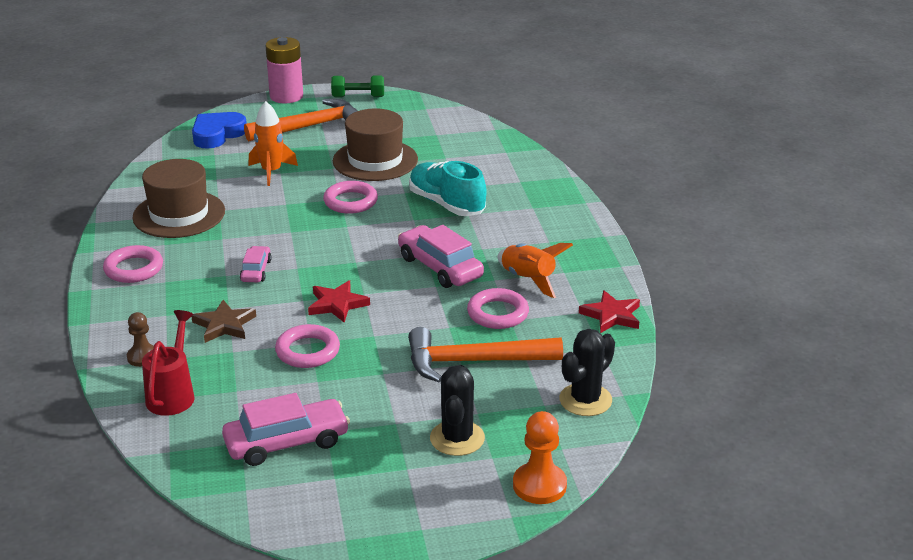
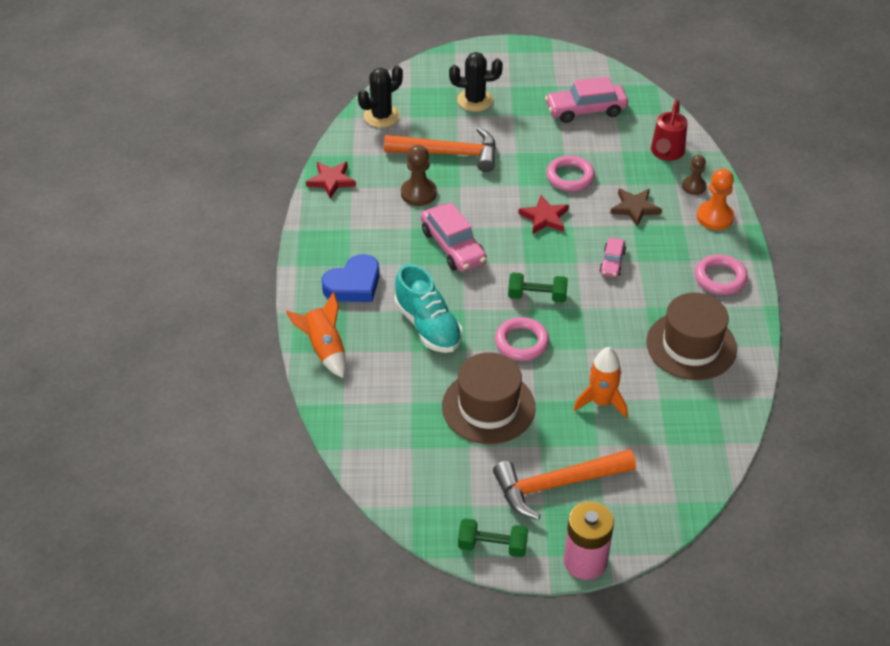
camera: 170 degrees left, 15 degrees up
(217, 134) = (667, 483): blue heart -> blue heart (353, 284)
(339, 235) = (537, 296): none -> green dumbbell
(457, 438) = (475, 100): black cactus -> black cactus turned 75 degrees clockwise
(497, 313) = (418, 193): pink ring -> brown pawn
(528, 279) = (382, 224): orange rocket -> orange rocket (324, 349)
(539, 485) = (432, 67): orange pawn -> orange pawn (714, 217)

